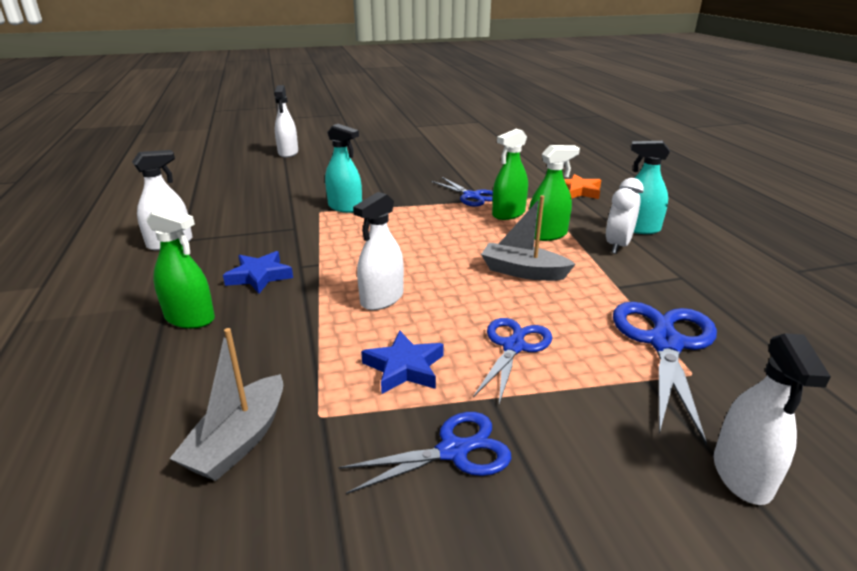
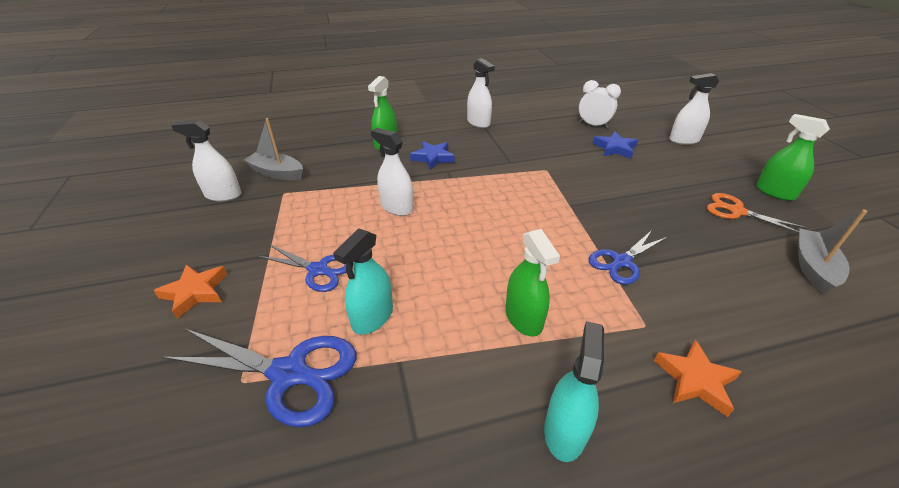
camera: 90 degrees right, 10 degrees up
(345, 207) = (559, 181): turquoise spray bottle -> turquoise spray bottle (372, 317)
(404, 367) = (313, 219): blue star -> blue star (615, 148)
(406, 155) = (737, 211): none -> orange scissors
(453, 451) = (232, 237): blue scissors -> none
(508, 214) = (577, 290): green spray bottle -> green spray bottle (775, 192)
(523, 272) = (434, 287): grey boat -> grey boat (813, 267)
(587, 456) = (195, 292): none -> orange star
(617, 246) = (501, 387): white clock -> white clock (593, 125)
(742, 475) = (130, 372): white spray bottle -> white spray bottle (223, 195)

